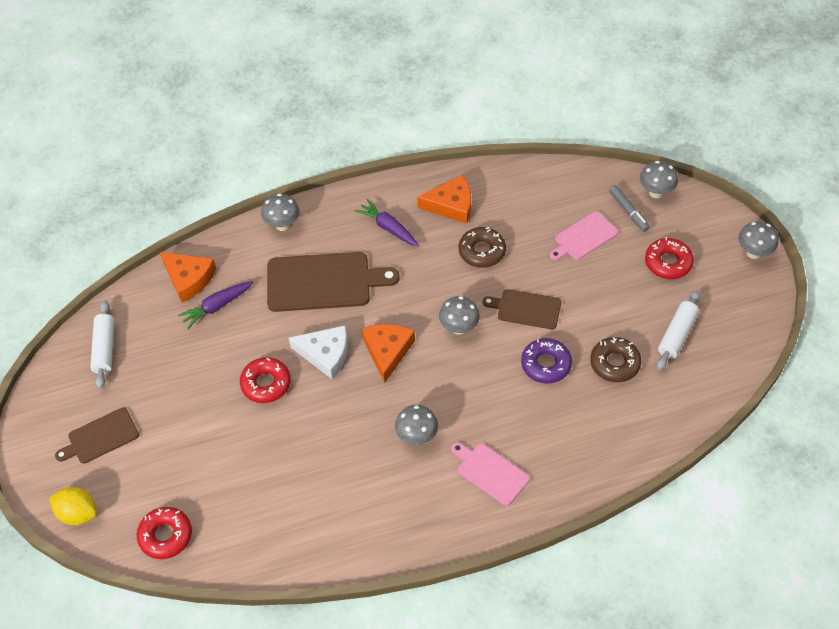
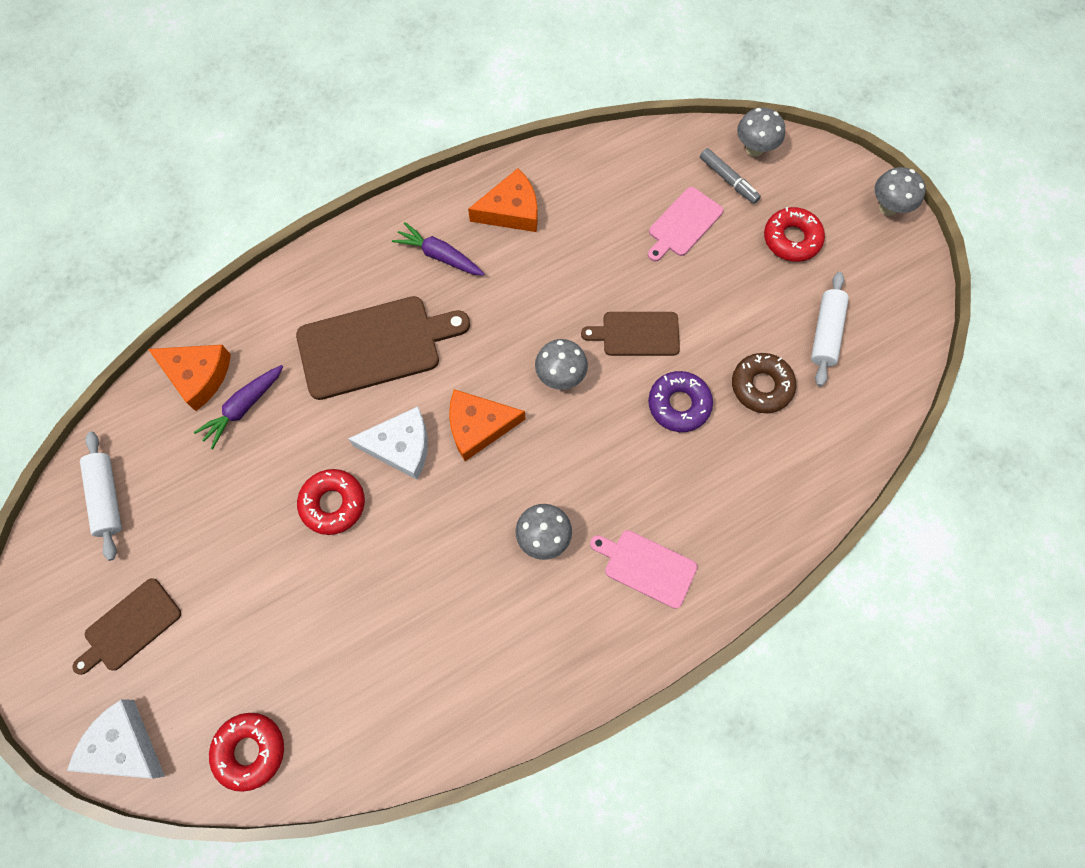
camera: 15 degrees left, 15 degrees up
(78, 513) = (123, 745): yellow lemon -> white cheese
(282, 225) = (303, 276): grey mushroom -> none
(387, 351) = (478, 426): orange cheese -> orange cheese turned 90 degrees counterclockwise
(482, 251) = (564, 266): brown donut -> none

